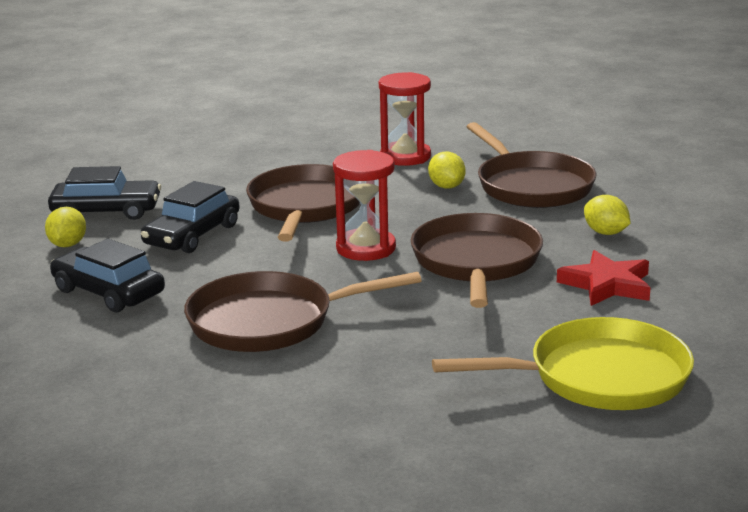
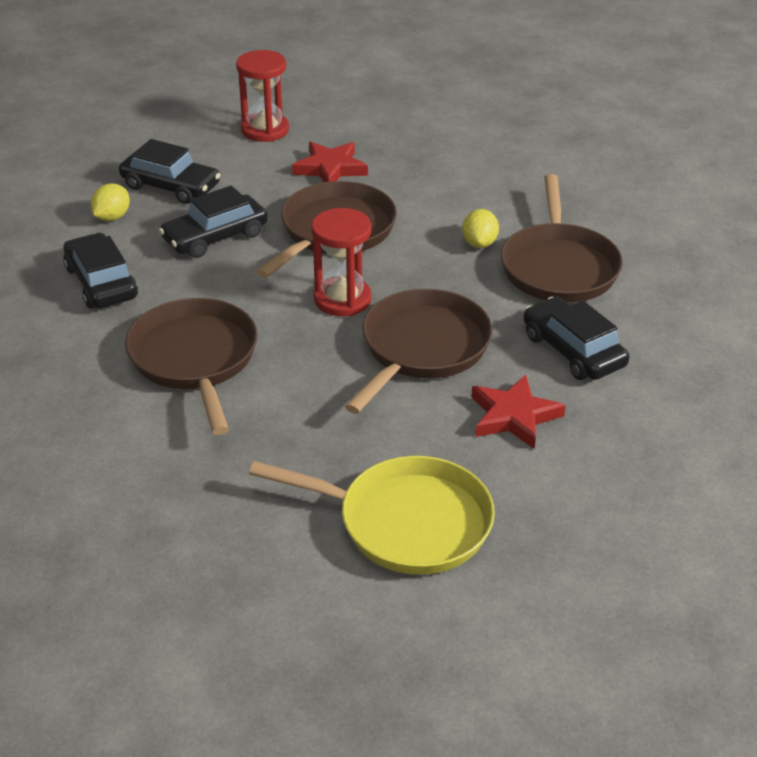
camera: 25 degrees right, 15 degrees up
(254, 168) = (330, 168): none -> red star
(269, 322) = (195, 359): brown pan -> brown pan turned 60 degrees clockwise
(405, 157) = (476, 192): red hourglass -> red hourglass (265, 130)
(605, 233) = (573, 350): yellow lemon -> black car

